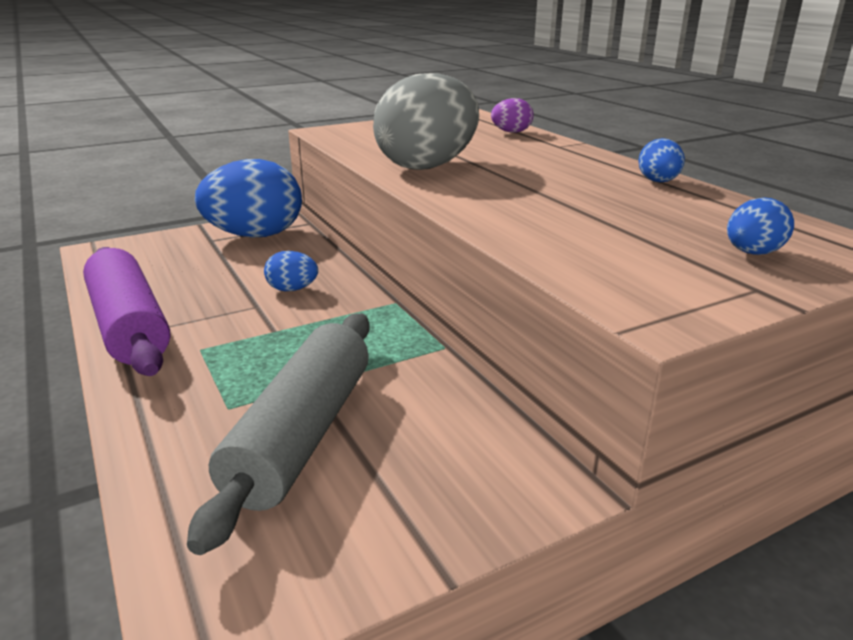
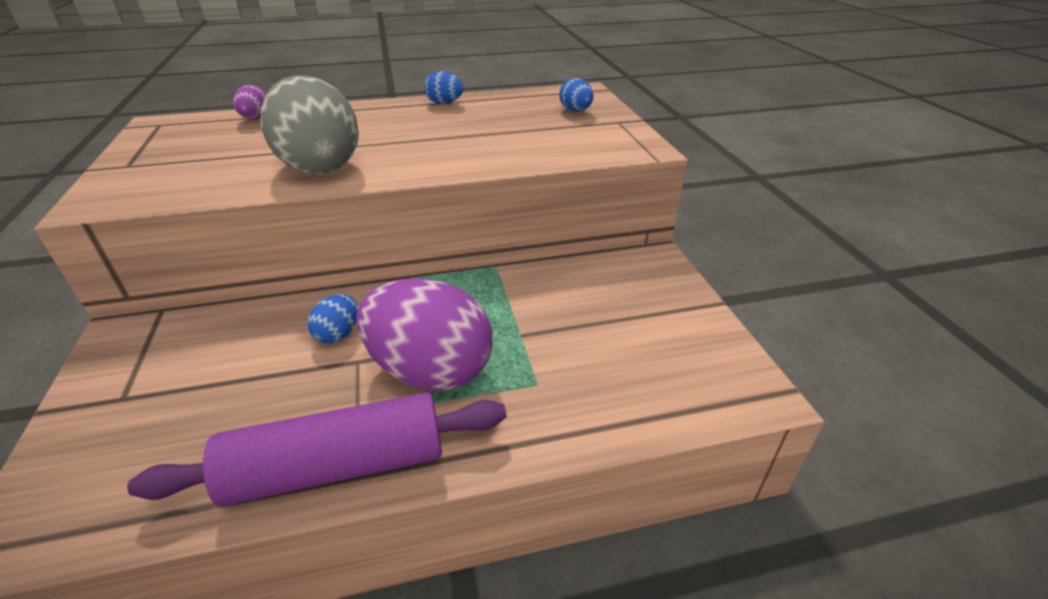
camera: 75 degrees left, 10 degrees up
(245, 342) = (430, 370): none -> purple egg
(255, 235) = (154, 355): blue egg -> none
(302, 435) = (587, 344): grey rolling pin -> none

